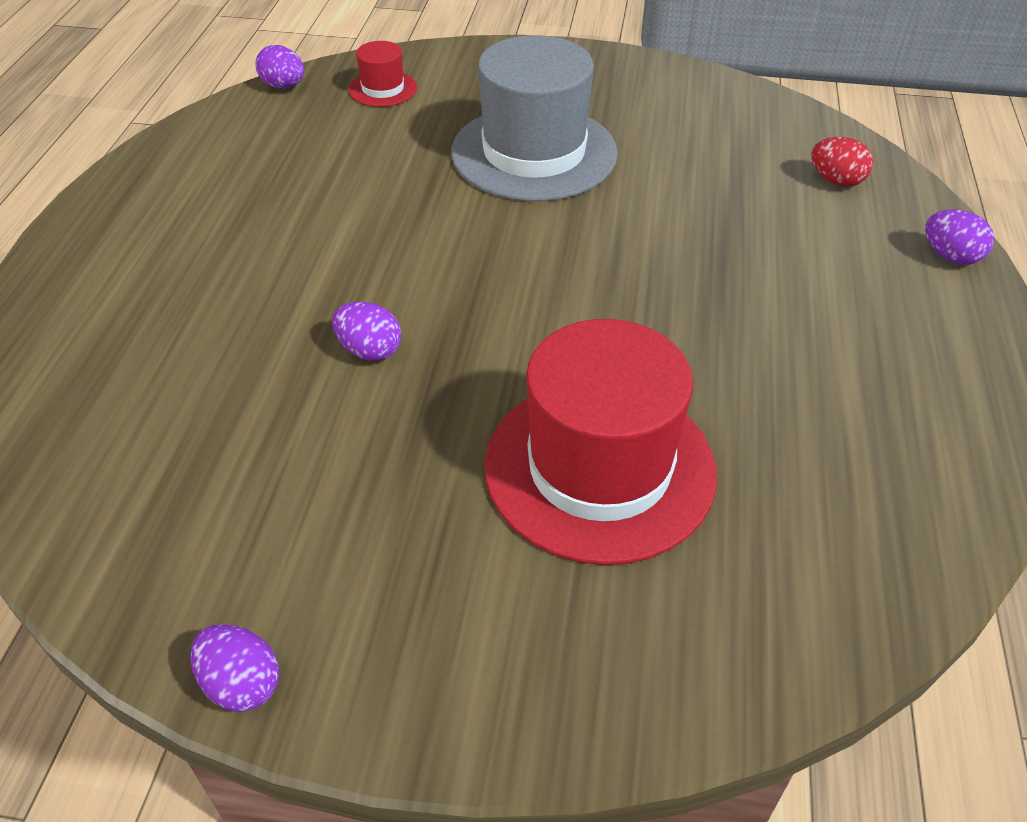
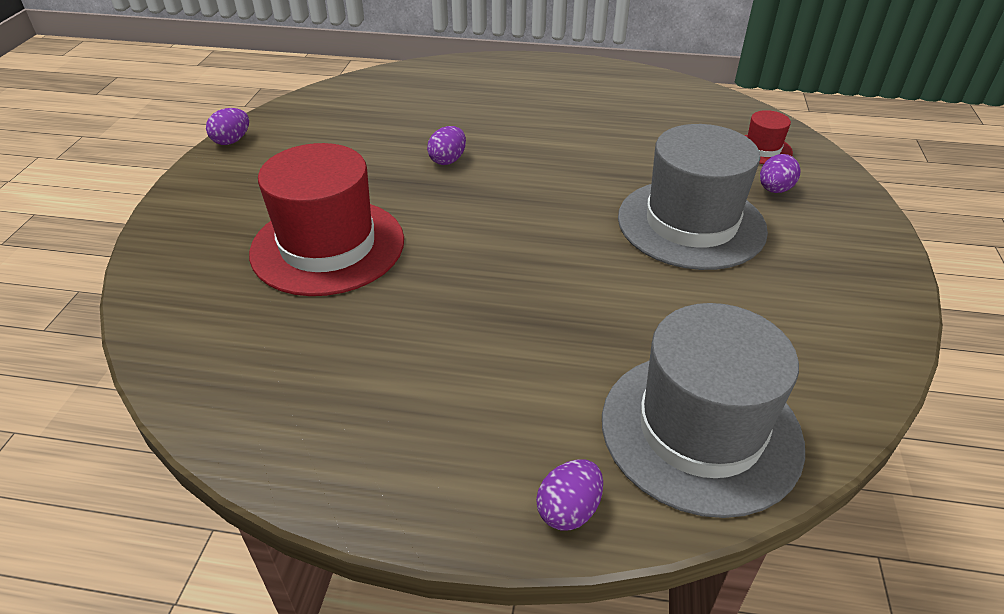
camera: 90 degrees right, 5 degrees down
(283, 86) = (746, 109): purple egg -> purple egg (774, 190)
(836, 181) = (700, 430): red egg -> grey hat

